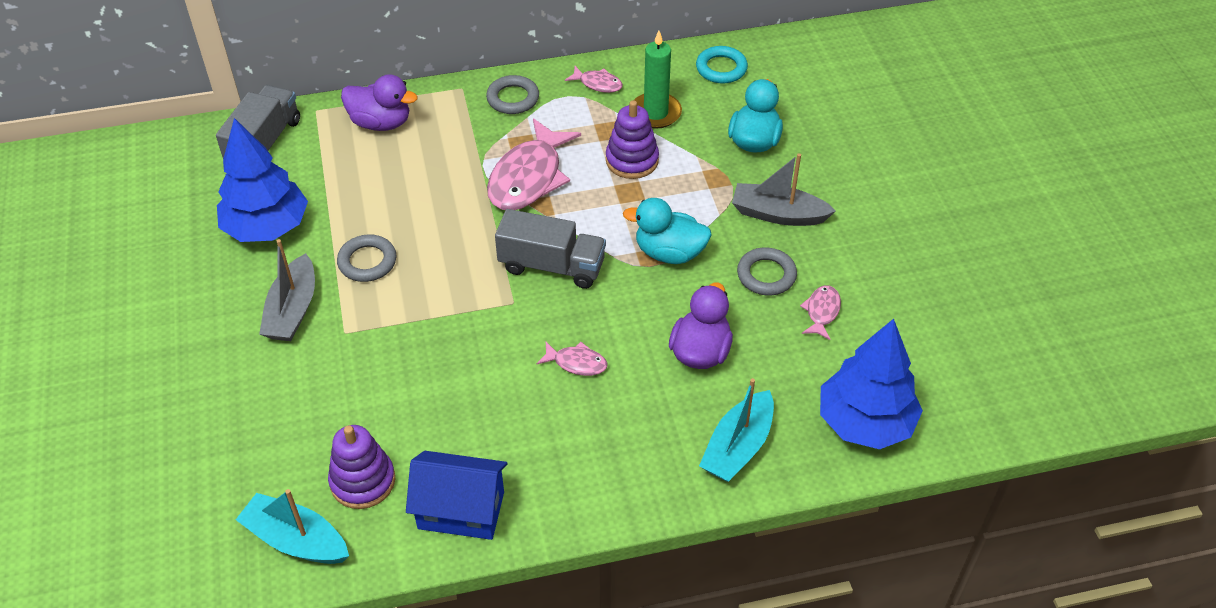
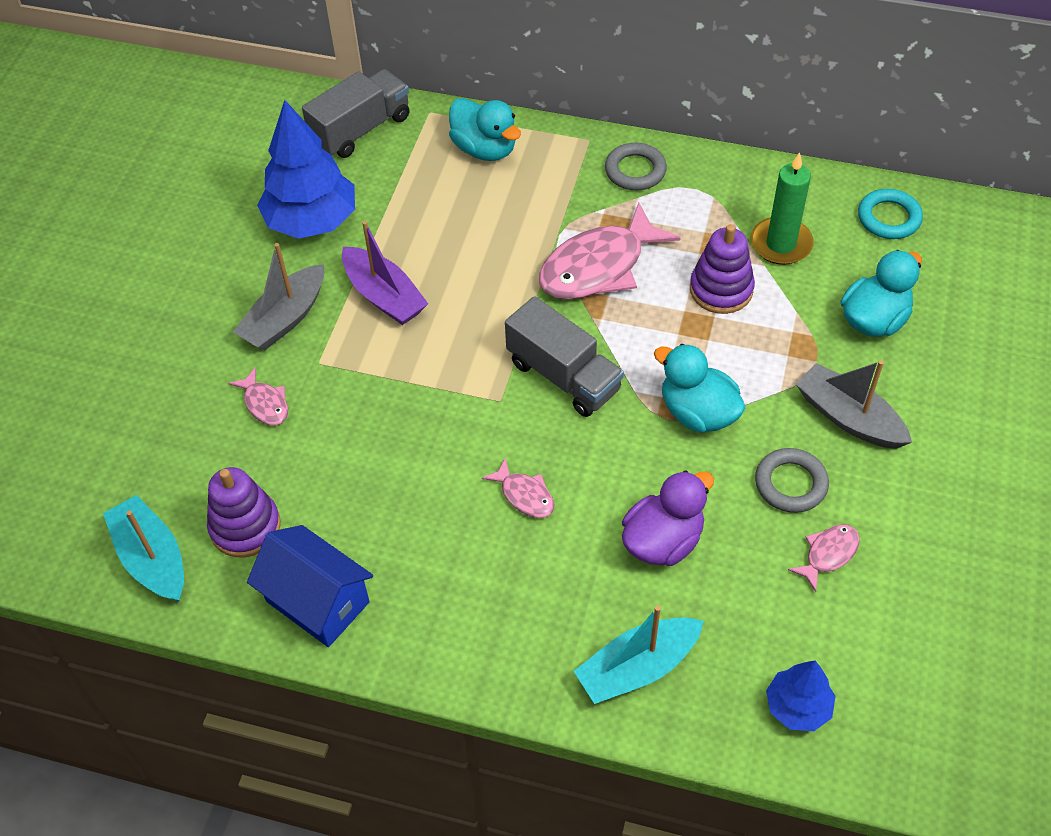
camera: 30 degrees right, 5 degrees up
(367, 262) = (384, 296): grey ring -> purple boat
(381, 123) = (485, 149): purple duck -> turquoise duck
(598, 84) = (737, 186): pink fish -> pink fish (265, 404)
(865, 422) = (797, 707): blue tree -> blue tree, size x0.54

